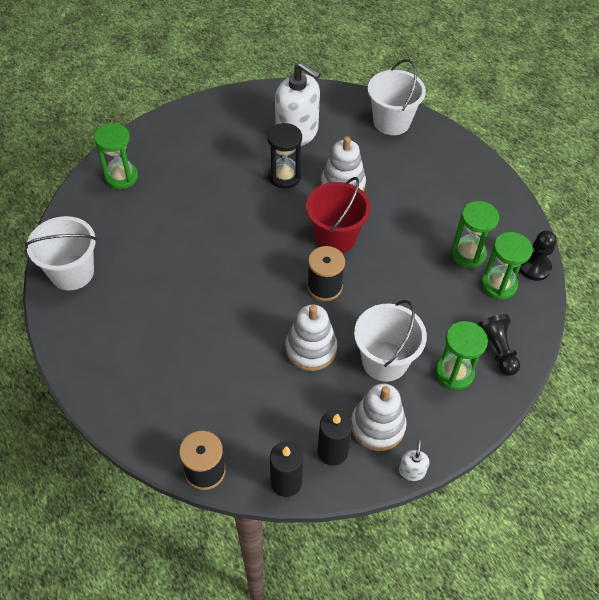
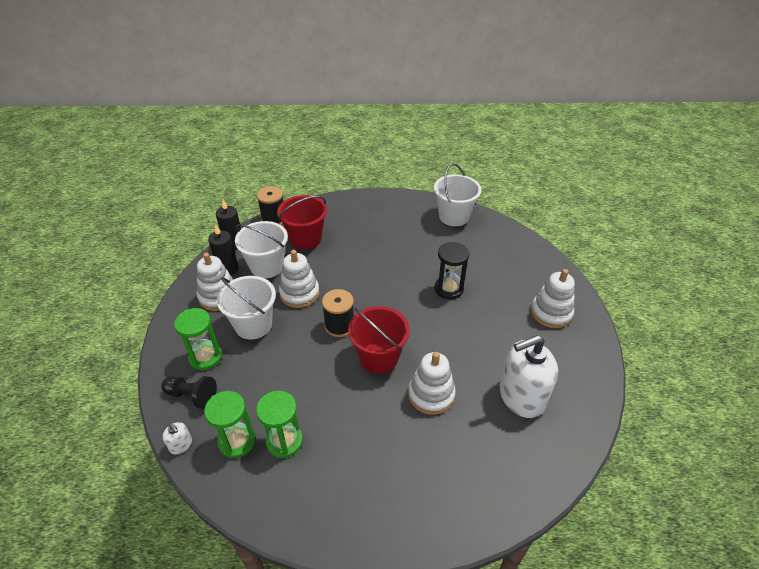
camera: 125 degrees right, 10 degrees down
(121, 177) = (530, 265): green hourglass -> none
(183, 142) = (551, 313): none -> white stacking toy
(218, 404) = (305, 238): none -> red bucket
(284, 176) = (469, 359): black hourglass -> black hourglass (448, 289)
(391, 122) = (492, 492): white bucket -> white bucket (267, 266)
(412, 471) = (178, 296): white soap dispenser -> white soap dispenser (181, 445)
(534, 267) = (224, 486): black pawn -> none

